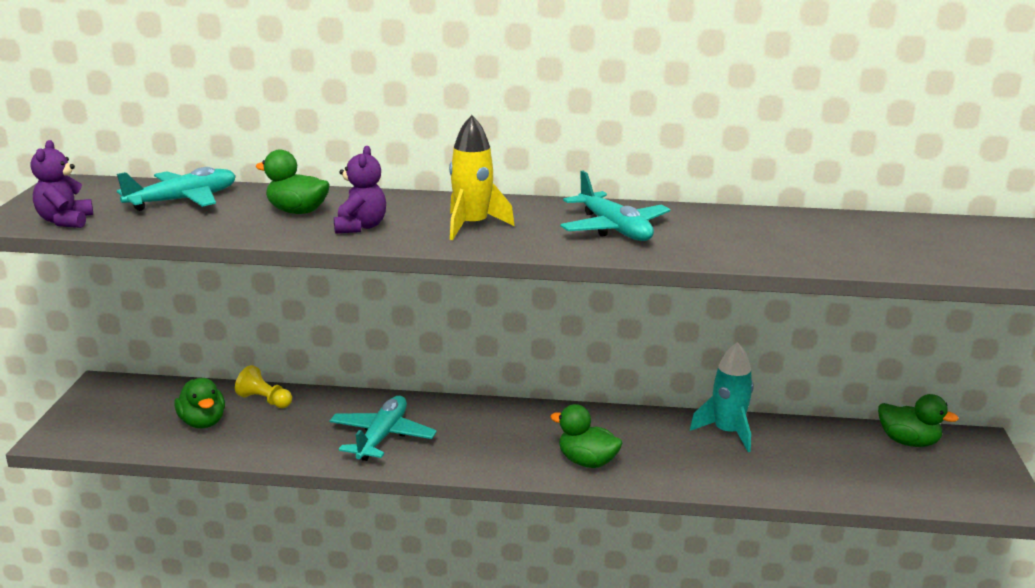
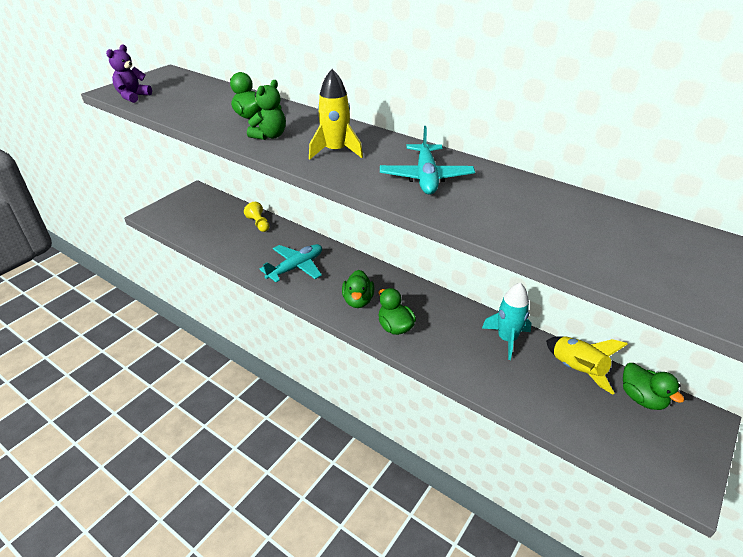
camera: 30 degrees right, 15 degrees up
(183, 200) = (204, 95): turquoise plane -> none
(203, 422) = (219, 228): green duck -> green duck (358, 301)
(360, 227) = (269, 136): purple teddy bear -> green teddy bear
(825, 438) = (576, 370): none -> yellow rocket

